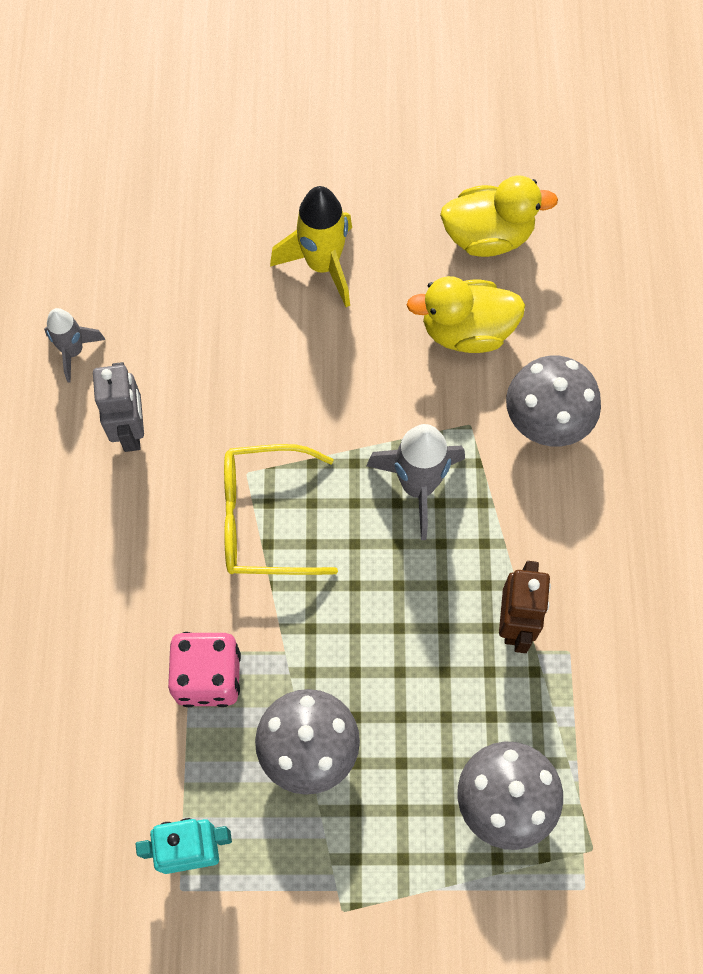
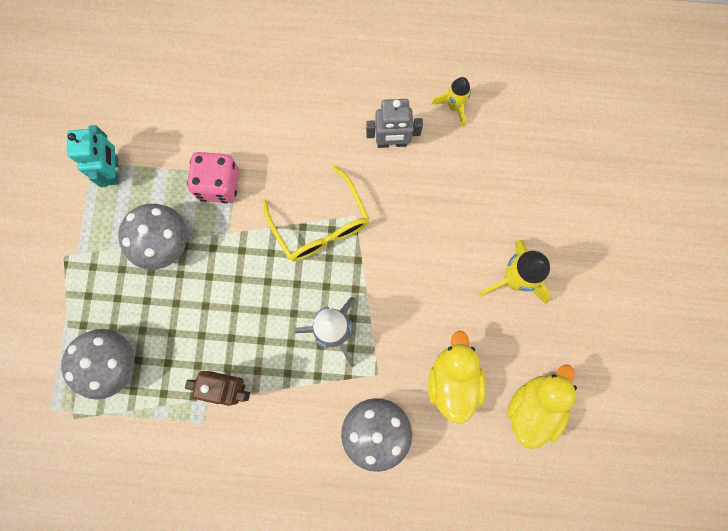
camera: 95 degrees right, 10 degrees up
(73, 351) = (454, 106): grey rocket -> yellow rocket
(263, 519) = (320, 225): yellow glasses -> yellow glasses turned 150 degrees clockwise
(488, 236) = (533, 407): yellow duck -> yellow duck turned 150 degrees counterclockwise

